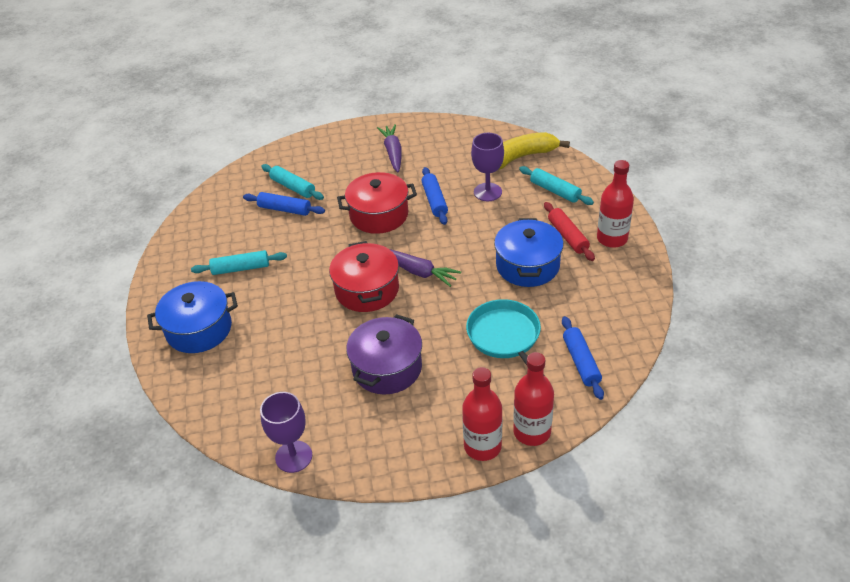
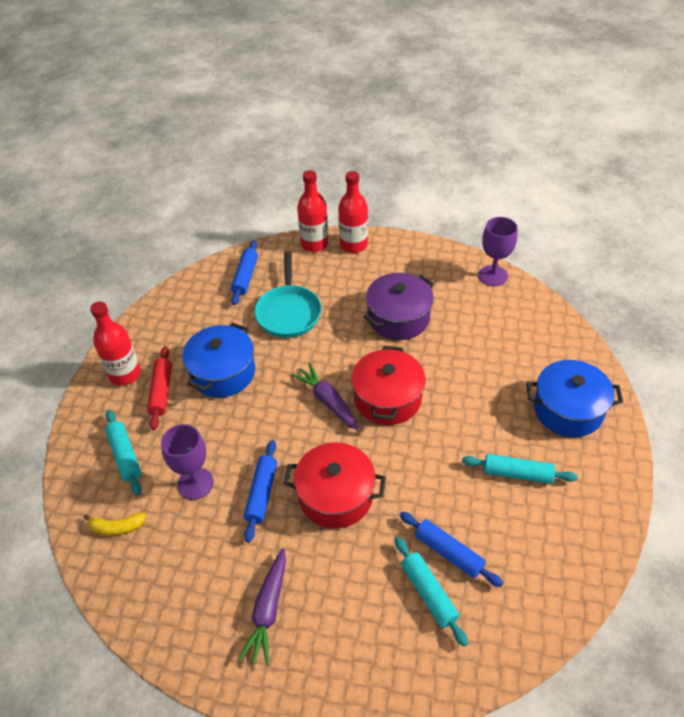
camera: 160 degrees left, 5 degrees up
(521, 157) = (117, 527): yellow banana -> yellow banana, size x0.52

